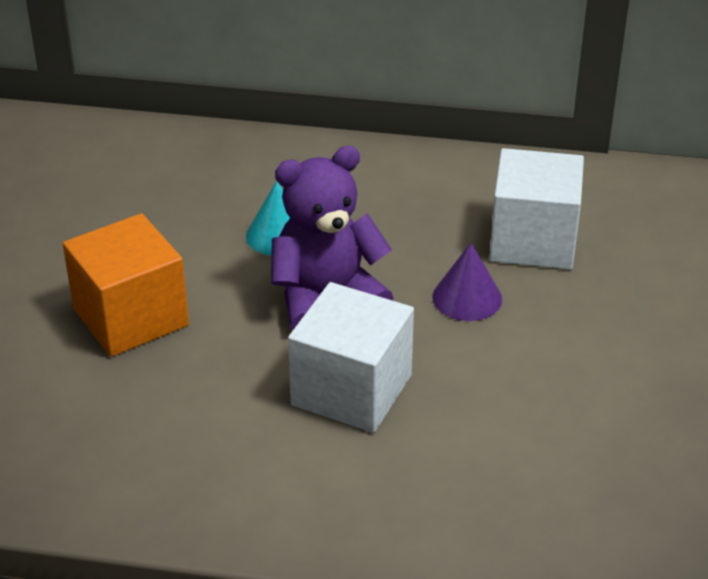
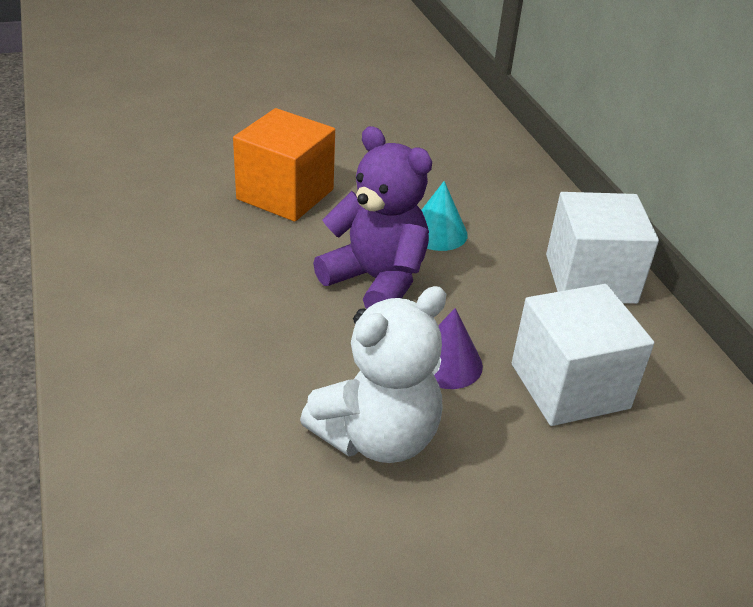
camera: 60 degrees right, 0 degrees up
(351, 390) = (274, 327): white cube -> white cube (590, 278)
(533, 369) = (377, 437): none -> white teddy bear

